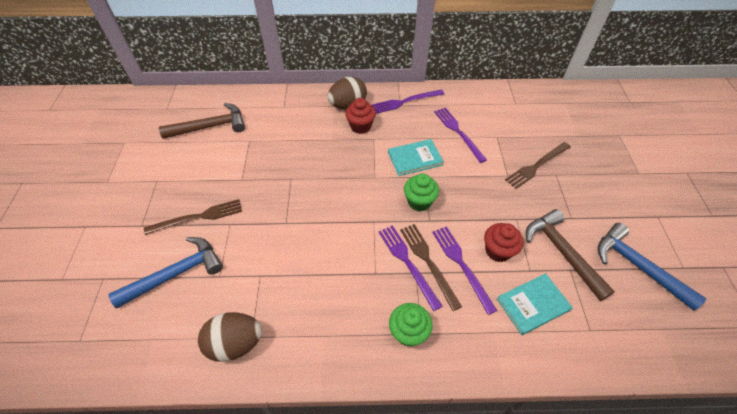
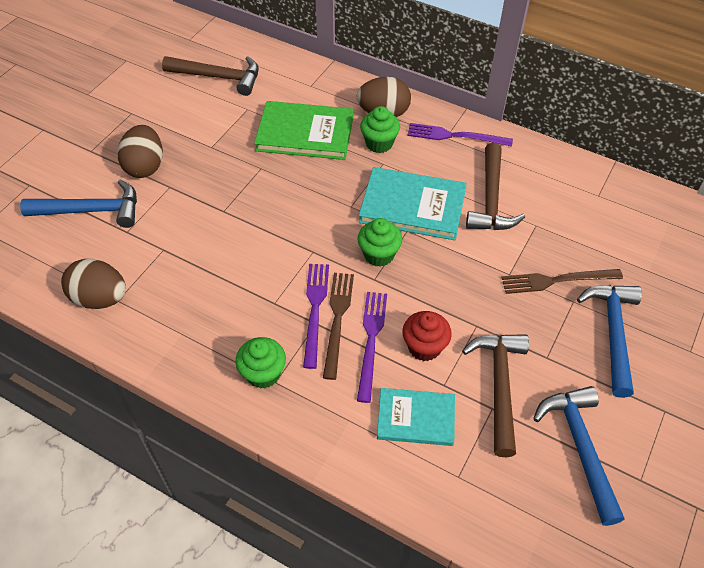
camera: 30 degrees right, 0 degrees up
(198, 217) = (145, 166): brown fork -> brown egg
(305, 140) = (305, 133): none -> green book
(360, 126) = (379, 143): red cupcake -> green cupcake
(415, 159) = (412, 206): turquoise book -> turquoise book, size x1.56
(458, 132) = (491, 199): purple fork -> brown hammer
(592, 183) = (613, 333): none -> blue hammer

